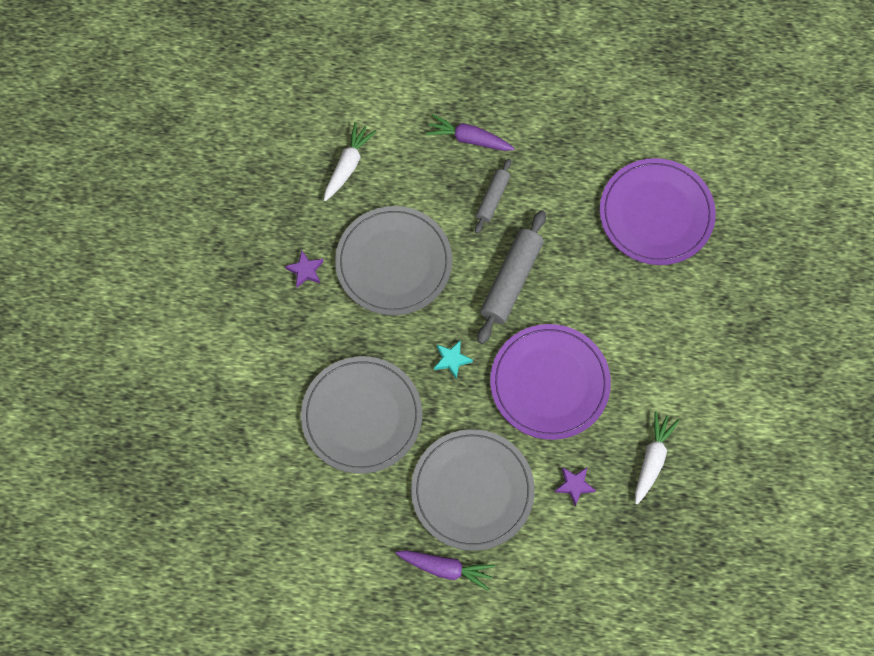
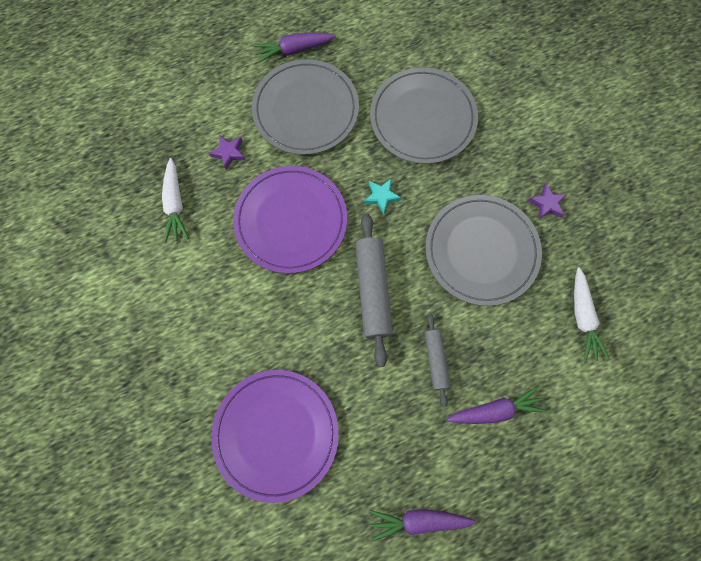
camera: 150 degrees right, 5 degrees up
(577, 100) = (418, 520): none -> purple carrot

